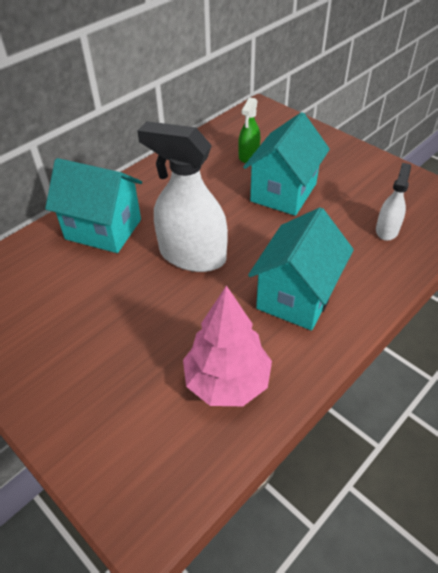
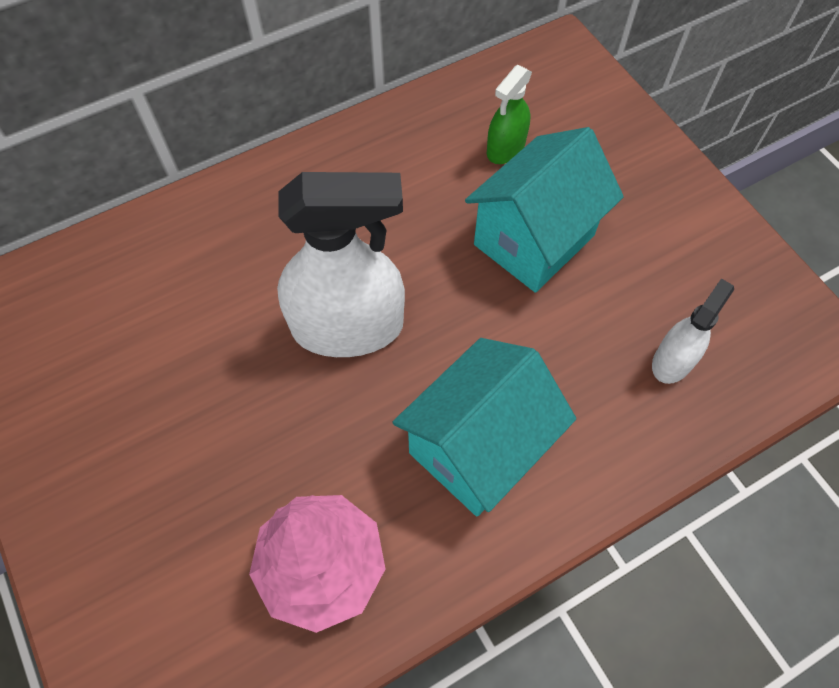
camera: 15 degrees right, 15 degrees up
(103, 229) = (233, 241): turquoise house -> none
(192, 255) = (348, 327): white spray bottle -> white spray bottle turned 135 degrees clockwise

